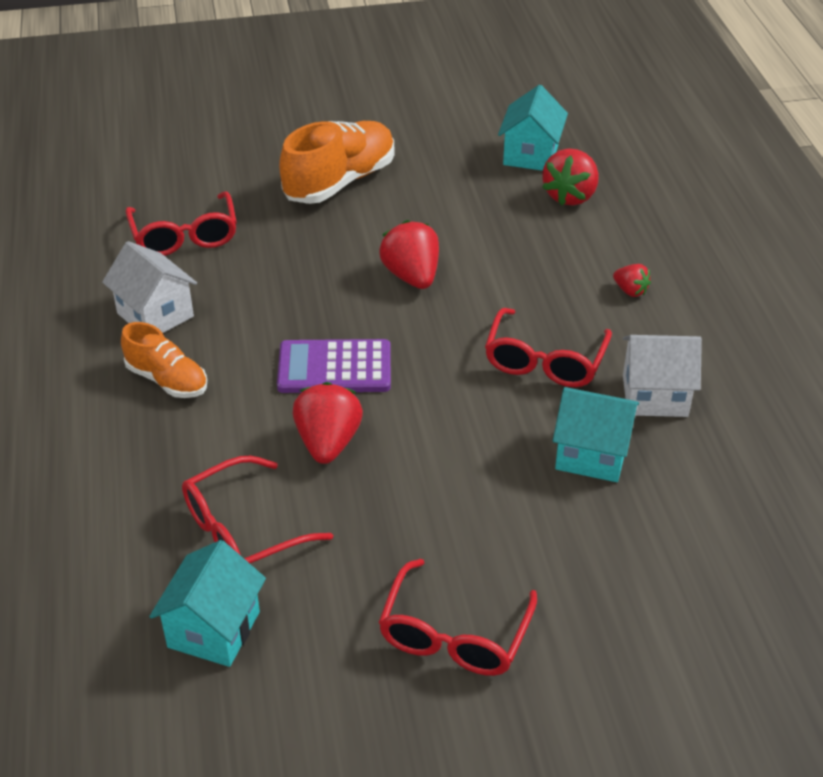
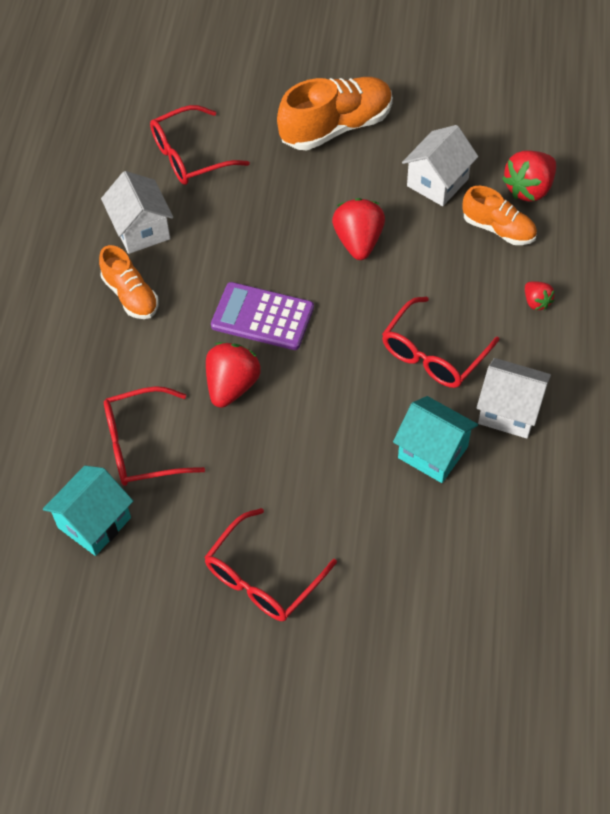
camera: 20 degrees right, 15 degrees up
(185, 236) = (189, 156): red glasses -> red glasses turned 60 degrees clockwise
(472, 208) = (437, 182): none -> white house
(530, 155) = (513, 135): turquoise house -> none
(557, 236) = (498, 229): none -> orange shoe

